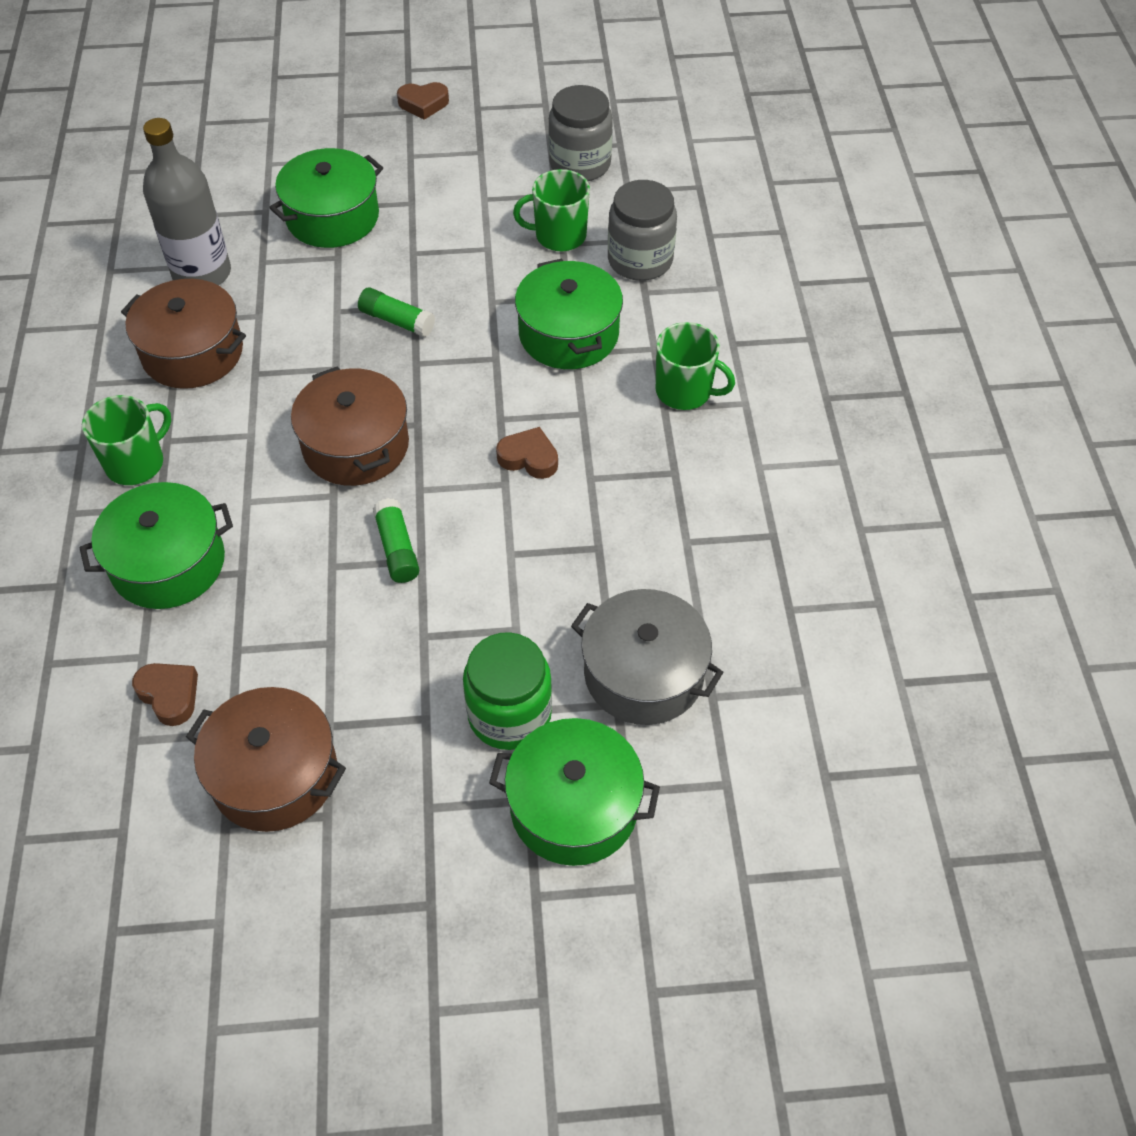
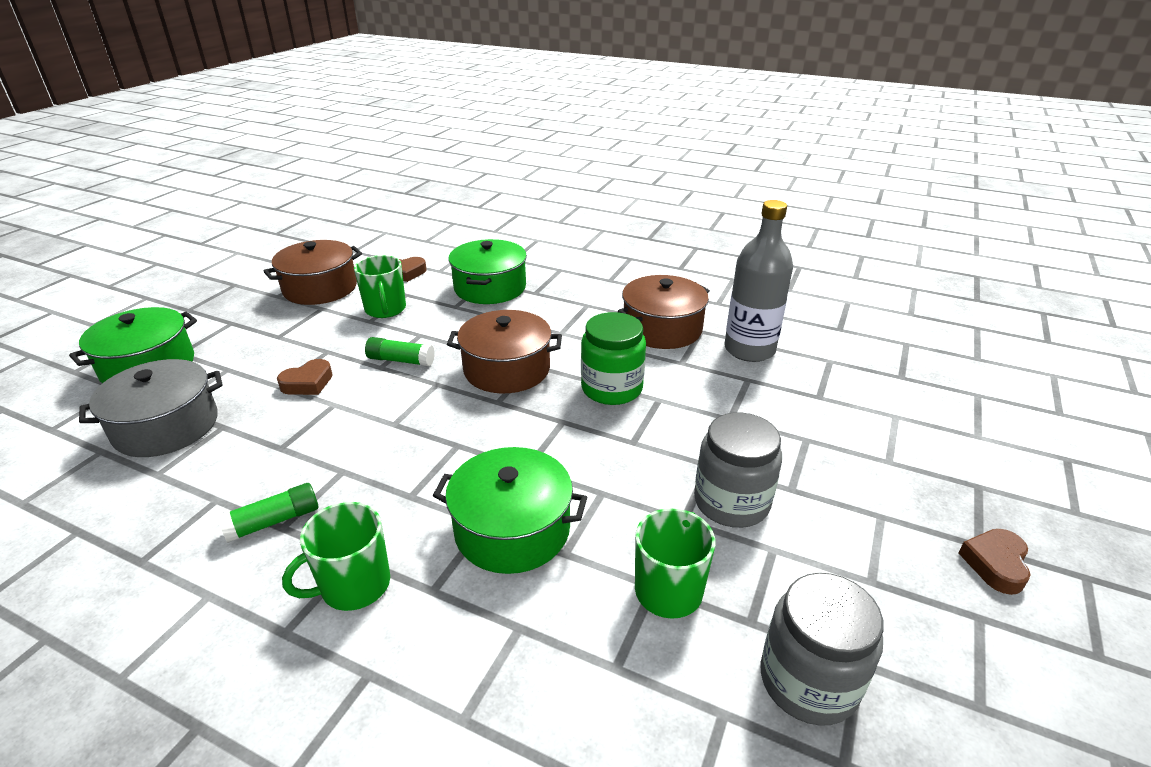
camera: 120 degrees right, 20 degrees down
(136, 463) = (578, 292): green mug -> green mug (385, 309)
(332, 217) = (791, 431): green pot -> none
(397, 321) = (621, 426): green glue stick -> green glue stick (274, 521)
(509, 714) = (232, 364): green jar -> green jar (611, 388)
(529, 458) = (401, 445): brown heart -> brown heart (308, 383)
(640, 260) = (575, 651): grey jar -> grey jar (731, 502)

